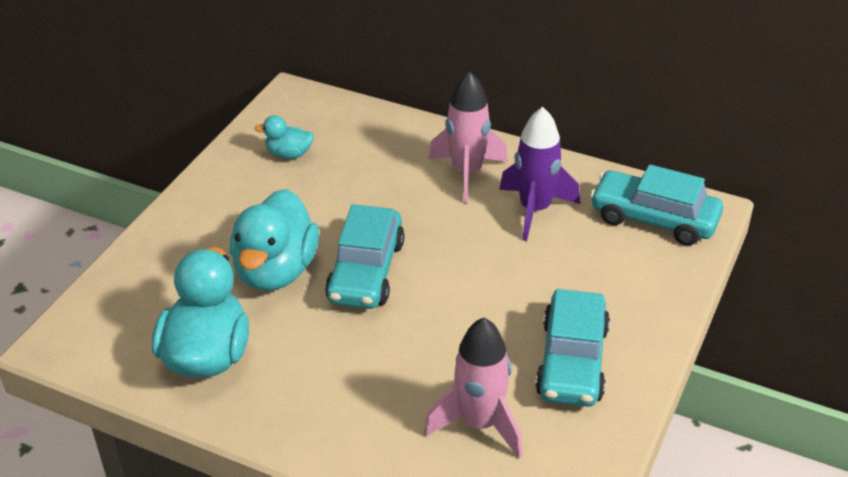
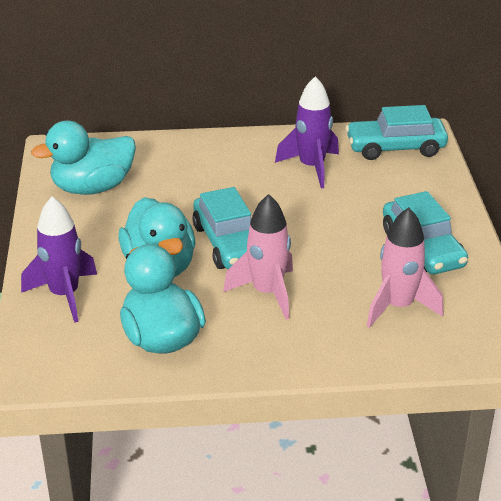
camera: 30 degrees left, 5 degrees down
(161, 268) = (64, 295): none -> purple rocket
(289, 154) = (92, 188): turquoise duck -> turquoise duck, size x2.02
(467, 173) = (241, 159): pink rocket -> pink rocket (267, 293)

